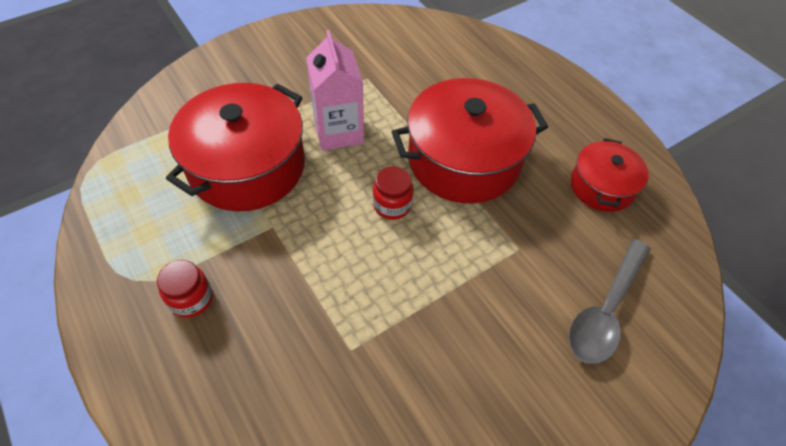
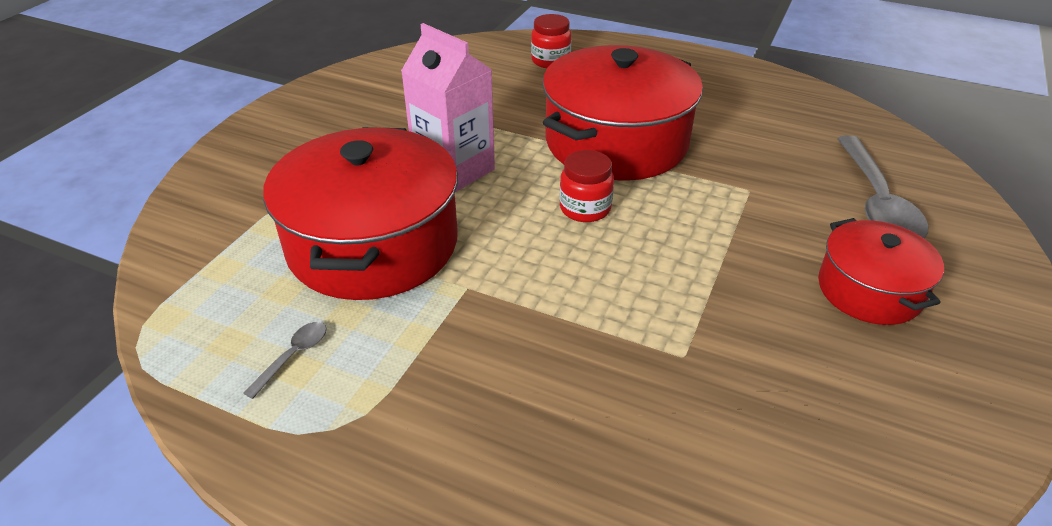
camera: 30 degrees left, 15 degrees down
(149, 222) = (293, 356): none -> grey spoon
(191, 299) = (438, 407): red jar -> red jar (550, 61)
(601, 187) = (765, 113): red pot -> red pot (869, 290)

